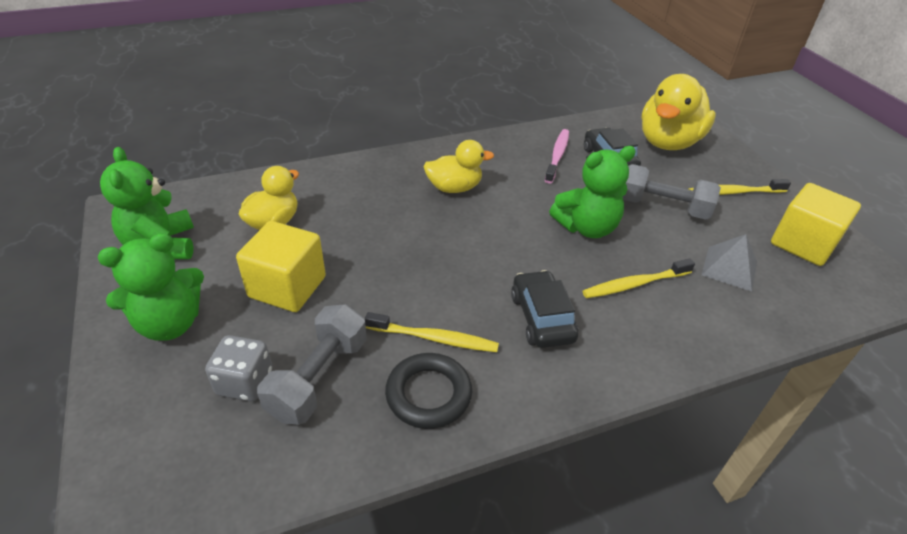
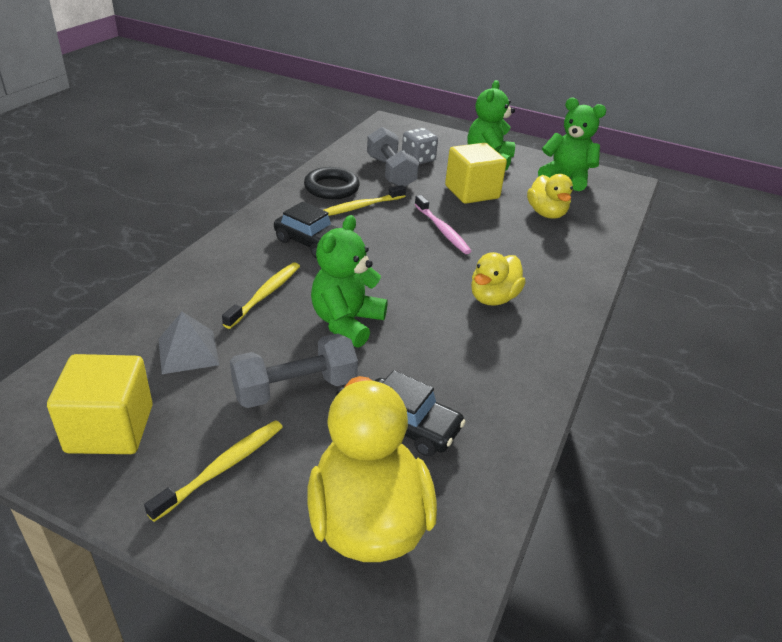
camera: 135 degrees right, 5 degrees down
(557, 156) = (465, 394): pink toothbrush -> pink toothbrush (442, 230)

